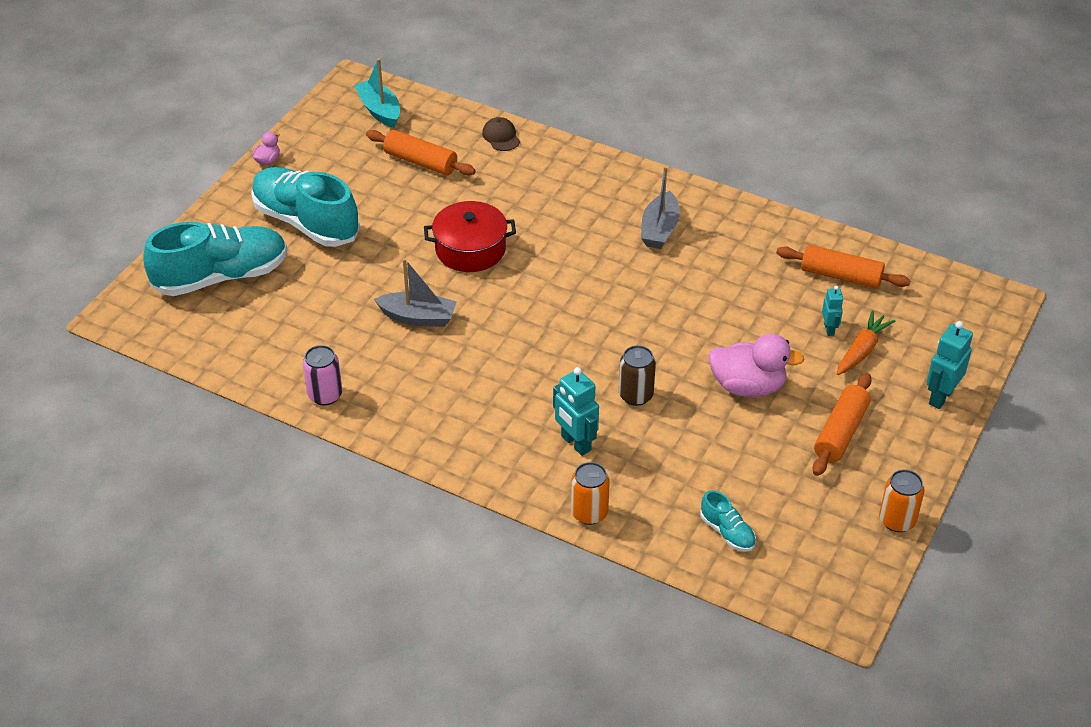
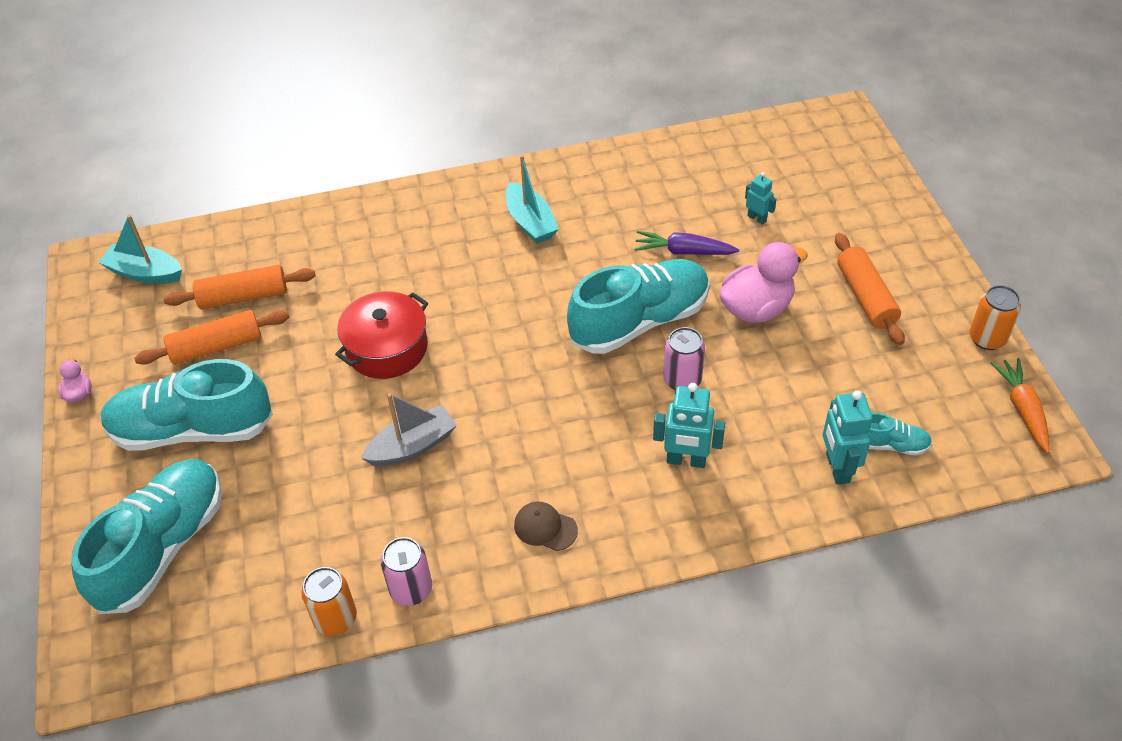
camera: 40 degrees left, 5 degrees up
(501, 136) = (295, 226): brown cap -> brown cap (545, 527)
(589, 513) = (771, 515): orange can -> orange can (335, 619)
(635, 395) = (682, 380): brown can -> pink can
(654, 340) = (639, 321): none -> turquoise shoe
(659, 229) = (530, 222): grey boat -> turquoise boat
(744, 316) = (684, 251): none -> purple carrot
(841, 276) = (713, 169): orange rolling pin -> orange rolling pin (216, 346)
(862, 350) = (800, 219): orange carrot -> orange carrot (1023, 409)
(940, 397) = (895, 218): turquoise robot -> turquoise robot (837, 468)

